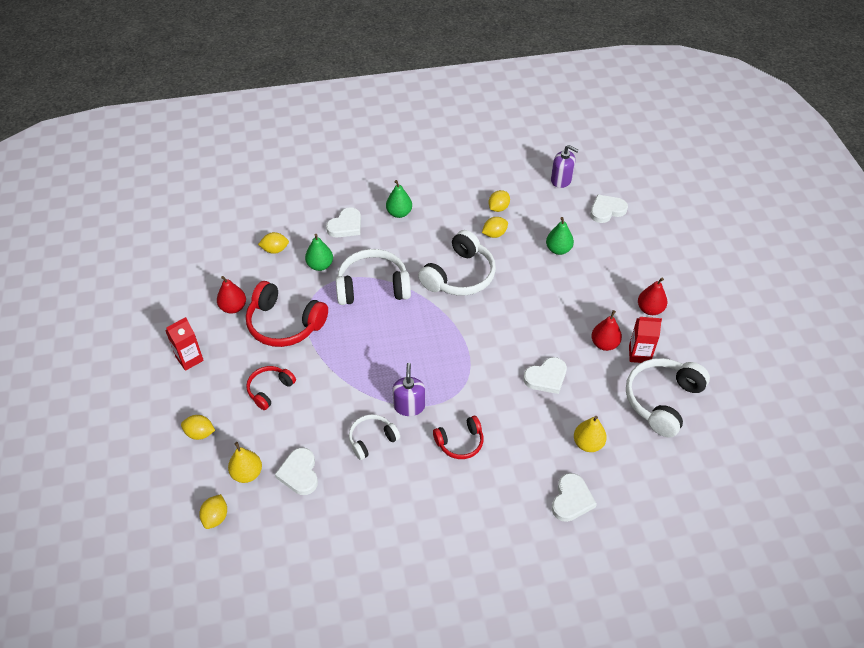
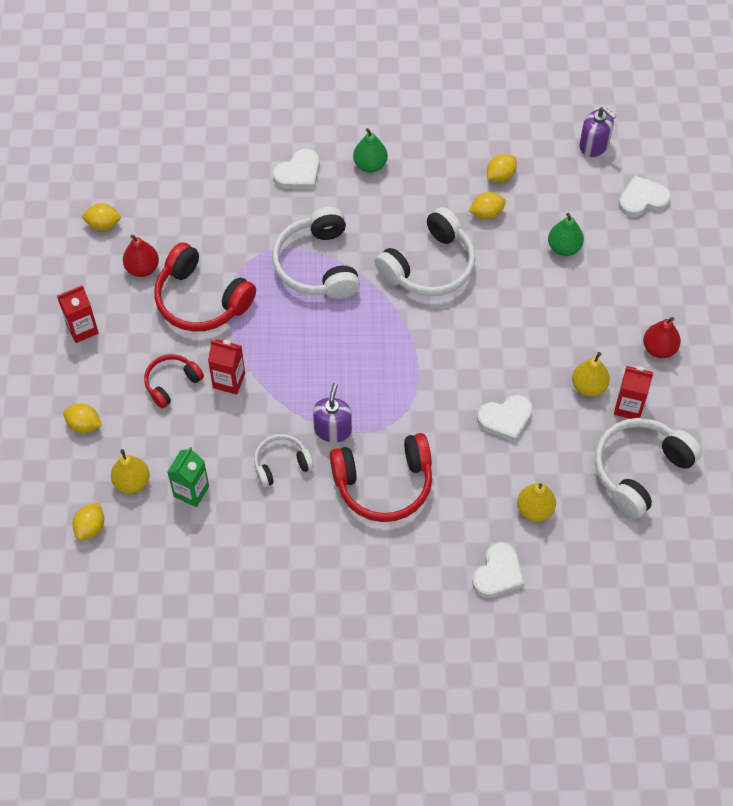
camera: 10 degrees right, 10 degrees up
(275, 250) = (204, 195): yellow lemon -> yellow lemon (103, 224)
(299, 473) = (191, 491): white heart -> green carton
(317, 381) = (229, 380): none -> red carton
(320, 265) = (257, 226): green pear -> none
(373, 286) = (317, 265): white headphones -> white headphones turned 105 degrees counterclockwise
(460, 442) = (384, 484): red headphones -> red headphones, size x1.75
(604, 344) = (588, 386): red pear -> yellow pear

